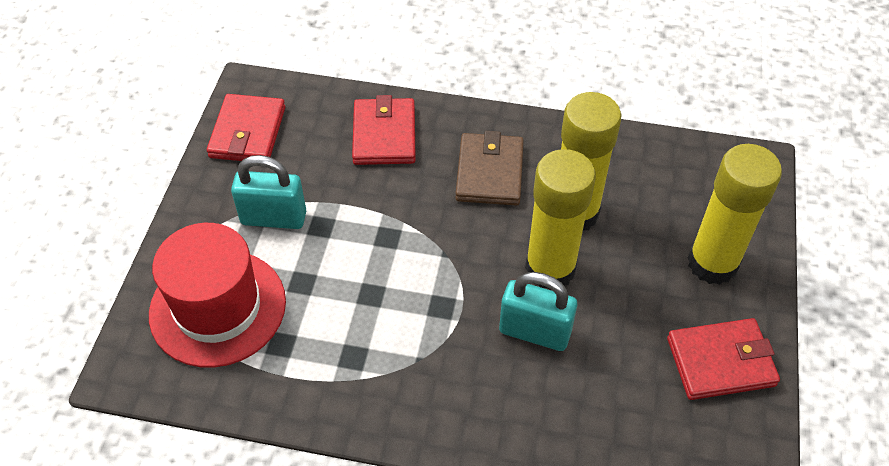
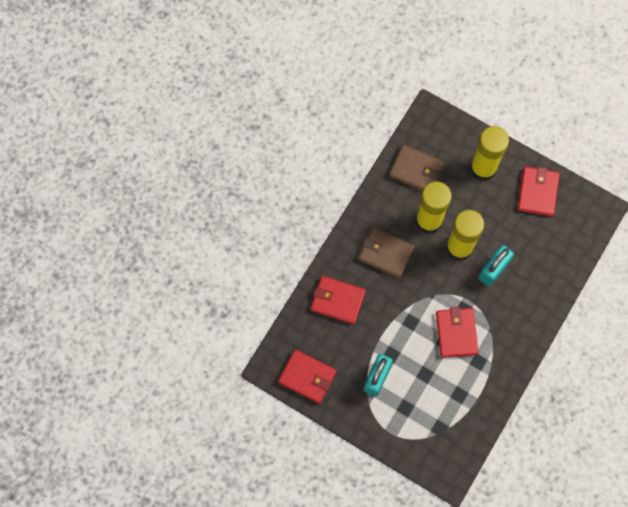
camera: 70 degrees left, 20 degrees up
(218, 307) = (426, 421): red hat -> none
(393, 308) = (456, 333): none -> red wallet
(651, 173) = (416, 170): none -> brown wallet

